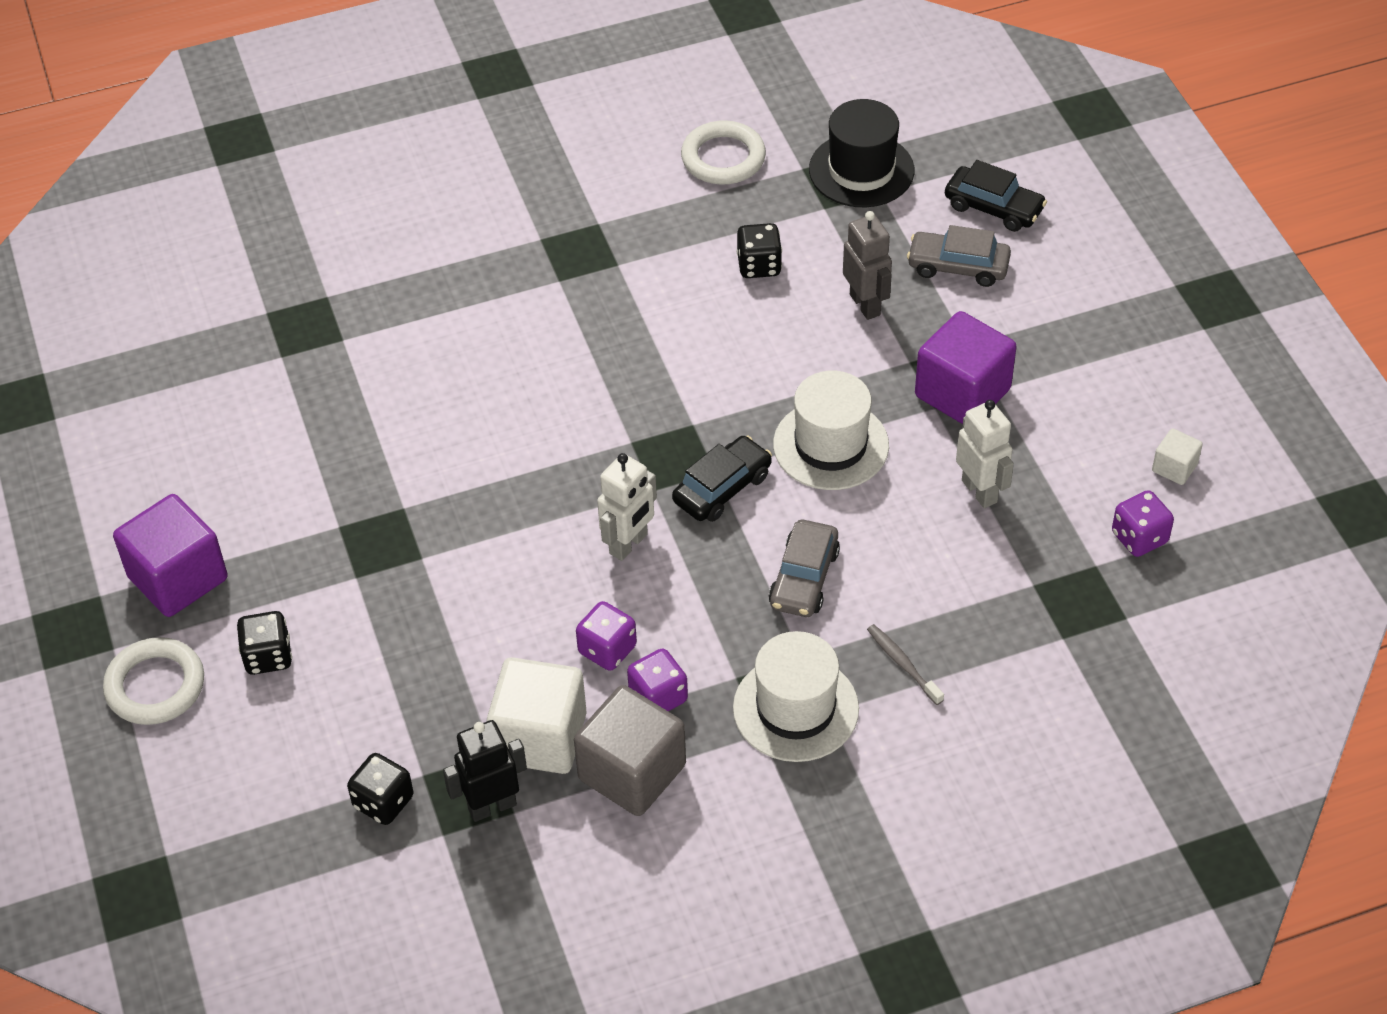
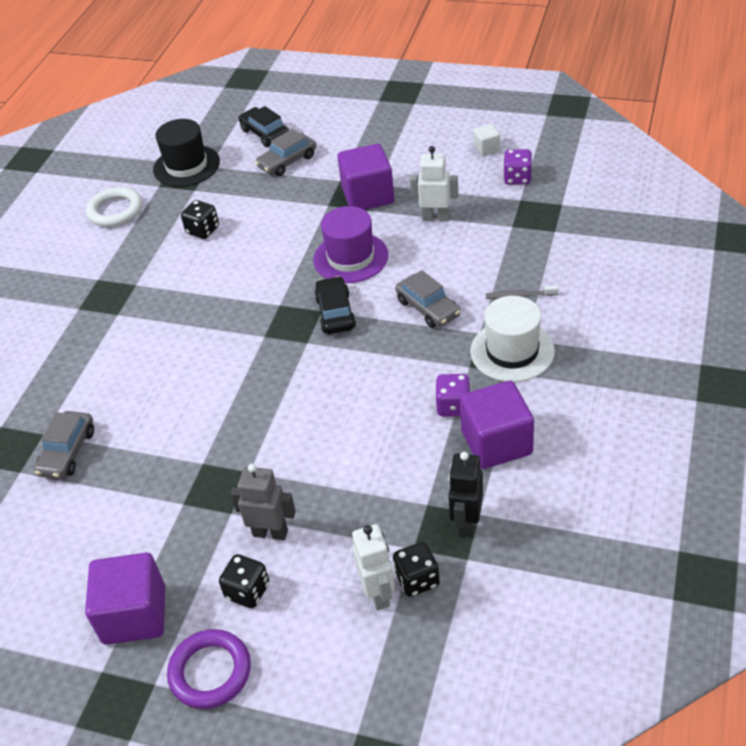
camera: 50 degrees left, 5 degrees down
(155, 686) = (210, 672): white ring -> purple ring
(334, 378) = (67, 452): none -> grey car
(540, 737) = (435, 475): white cube -> none
(607, 649) = (400, 414): purple dice -> none
(629, 544) = (334, 370): white robot -> white robot (378, 594)
(632, 772) = (496, 443): grey cube -> purple cube
(830, 445) = (350, 257): white hat -> purple hat
(865, 304) = (274, 204): grey robot -> grey robot (270, 533)
(993, 207) = (265, 133): black car -> black car turned 105 degrees counterclockwise

